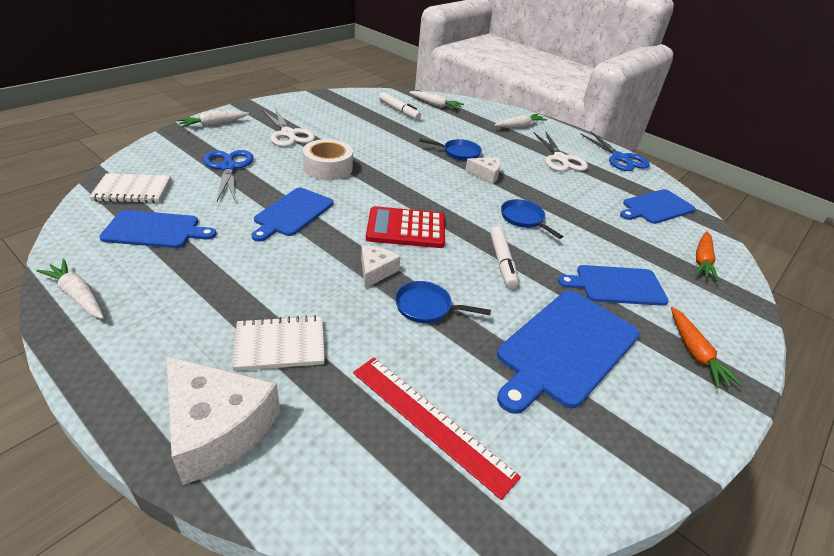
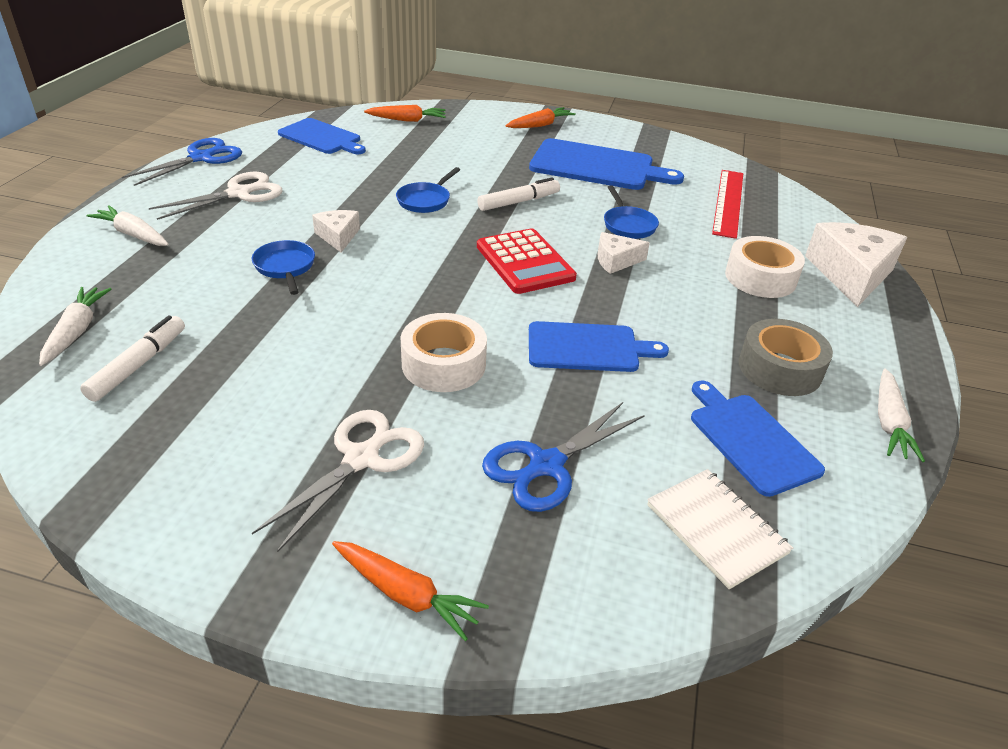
camera: 115 degrees left, 0 degrees up
(181, 279) = (780, 369): none -> grey tape
(213, 124) = (406, 594): white carrot -> orange carrot
(280, 345) = (760, 278): white notebook -> white tape
(616, 285) = (491, 152): blue cutting board -> none

